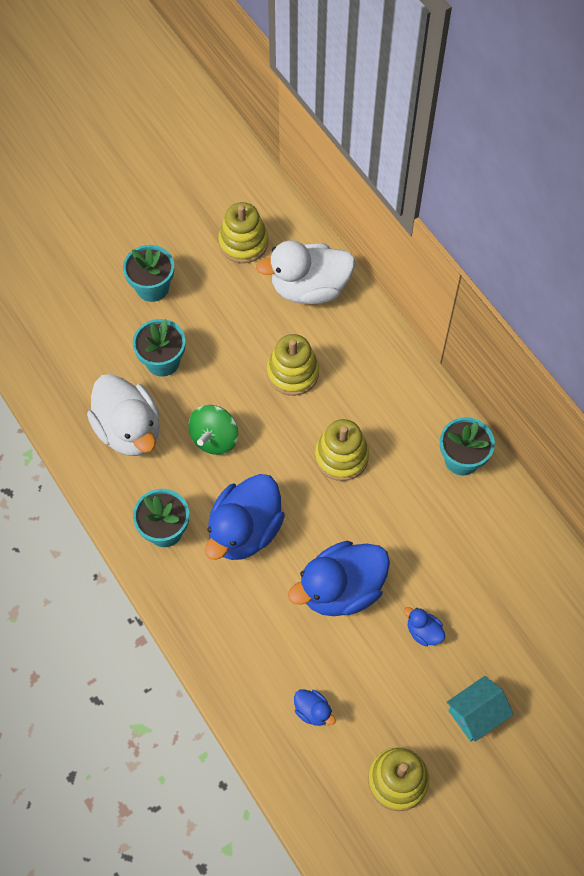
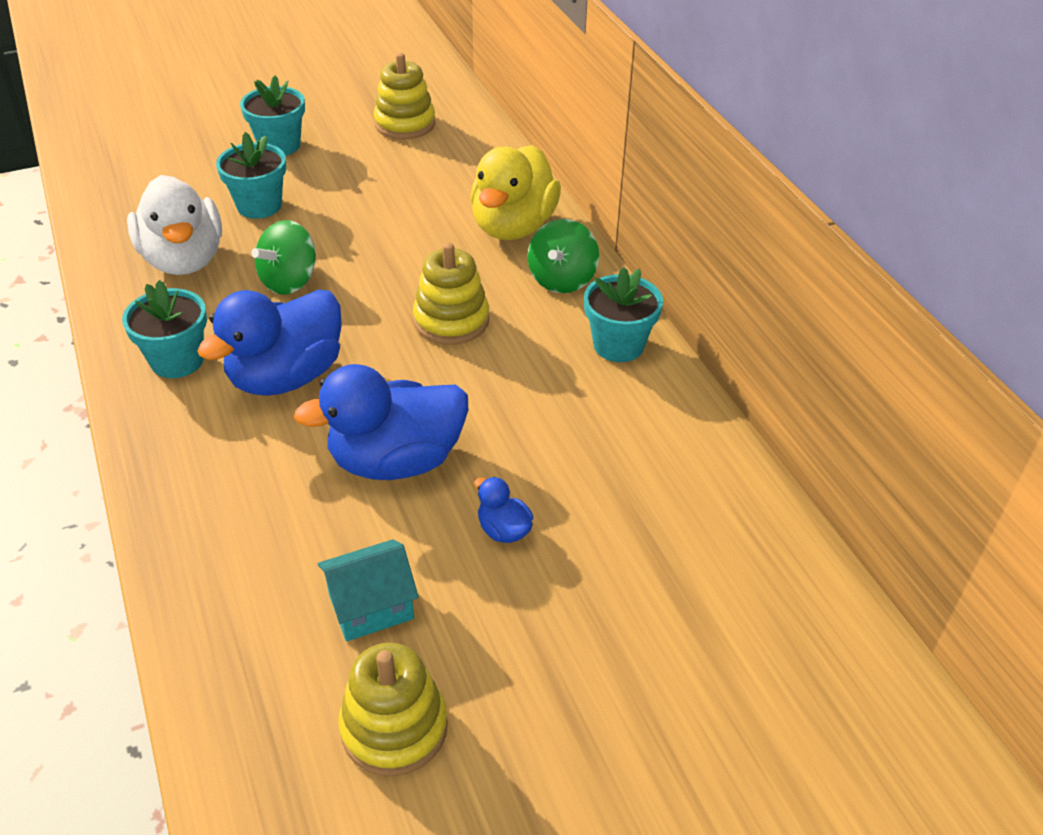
camera: 10 degrees right, 20 degrees down
(293, 373) = (418, 235): yellow stacking toy -> none
(309, 288) = (469, 168): white duck -> none
(313, 711) = (292, 604): blue duck -> none
(360, 350) = (513, 226): none -> yellow duck
(409, 401) = (562, 280): none -> green spinning top
(476, 714) = (556, 653): turquoise house -> turquoise house (371, 606)

